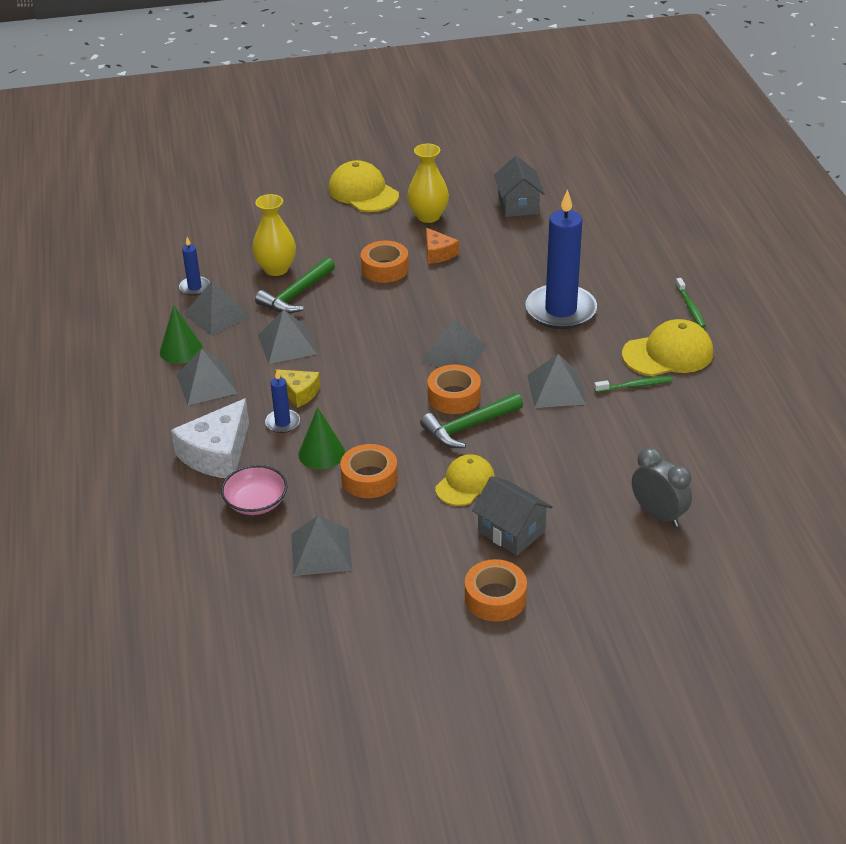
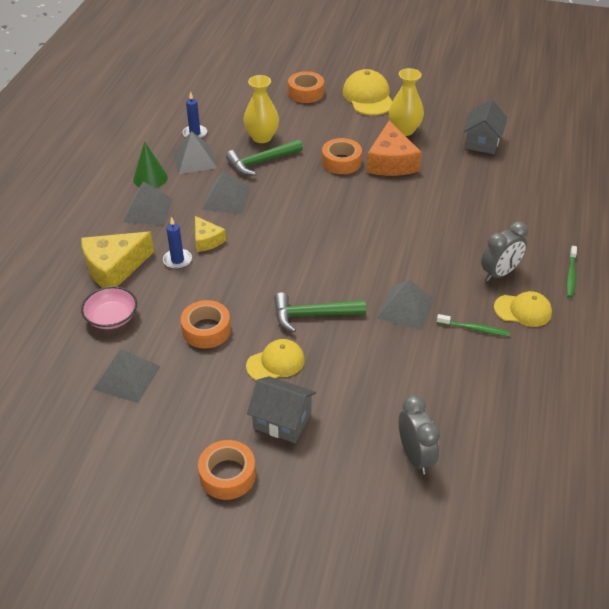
camera: 25 degrees right, 5 degrees up
(217, 454) = (114, 268): white cheese -> yellow cheese
(321, 453) = (187, 295): green cone -> none
(438, 253) = (391, 162): orange cheese -> orange cheese, size x1.76
(453, 353) = (344, 248): grey pyramid -> none
(454, 396) = (319, 285): orange tape -> orange tape (306, 93)
(511, 531) = (282, 420): grey house -> grey house turned 45 degrees counterclockwise
(560, 310) = (456, 241): blue candle -> none
(623, 327) = (499, 273): none -> grey clock
(668, 354) = (523, 310): yellow cap -> yellow cap, size x0.67

